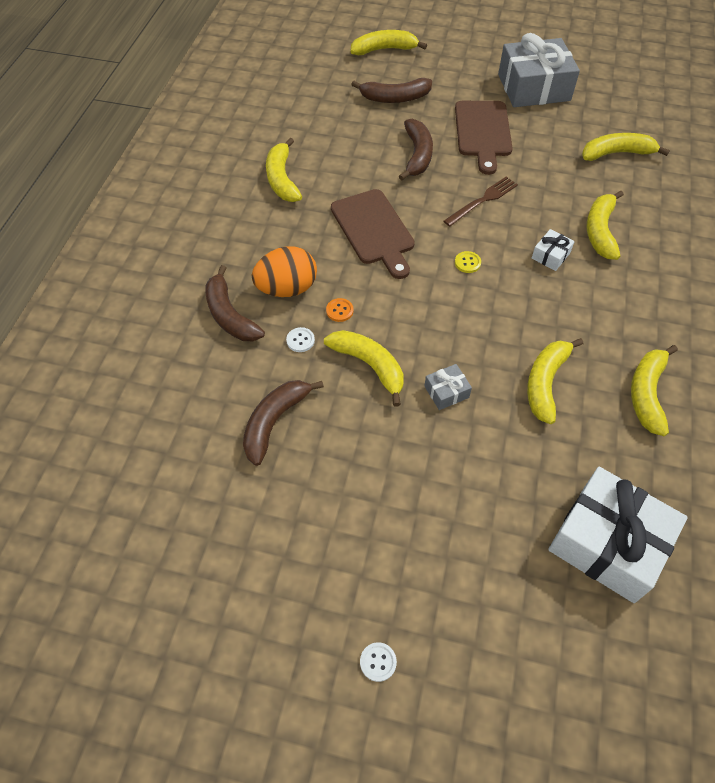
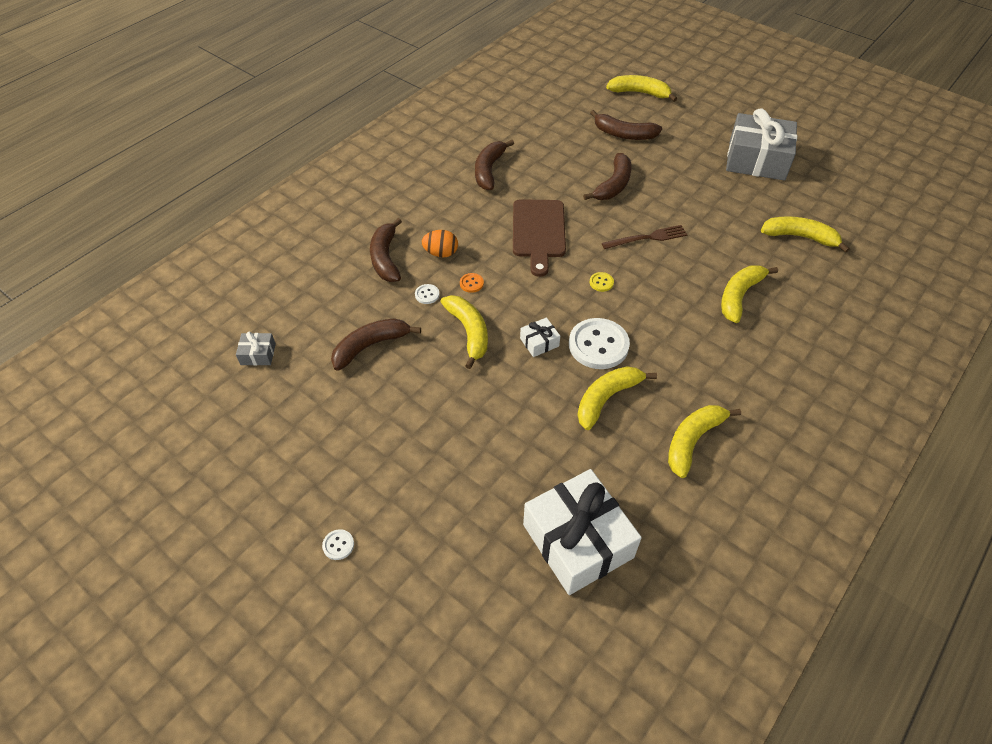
camera: 25 degrees right, 5 degrees down
(282, 179) = (489, 170): yellow banana -> brown banana
(287, 288) = (441, 253): orange egg -> orange egg, size x0.65
(446, 392) = (518, 374): grey gift -> grey gift (258, 354)
(483, 132) = (684, 183): brown cutting board -> none
(504, 330) = (598, 345): none -> white button
(550, 255) = (679, 301): white gift -> white gift (539, 342)

